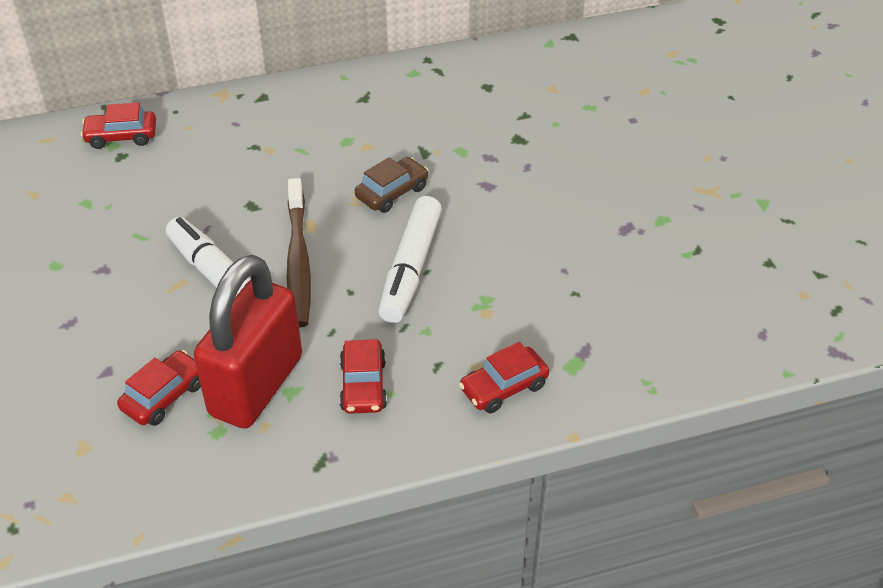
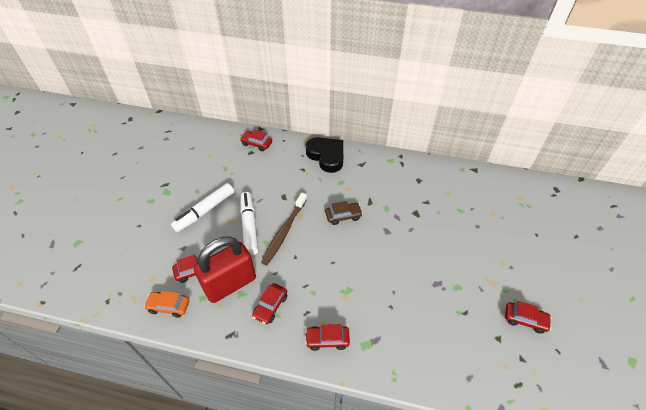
camera: 30 degrees right, 5 degrees up
(158, 475) = (169, 306): none -> orange car
(286, 108) = (326, 156): none -> black heart
(410, 268) = (326, 257): white marker -> white marker (204, 211)
(790, 221) = (525, 319): none -> red car

